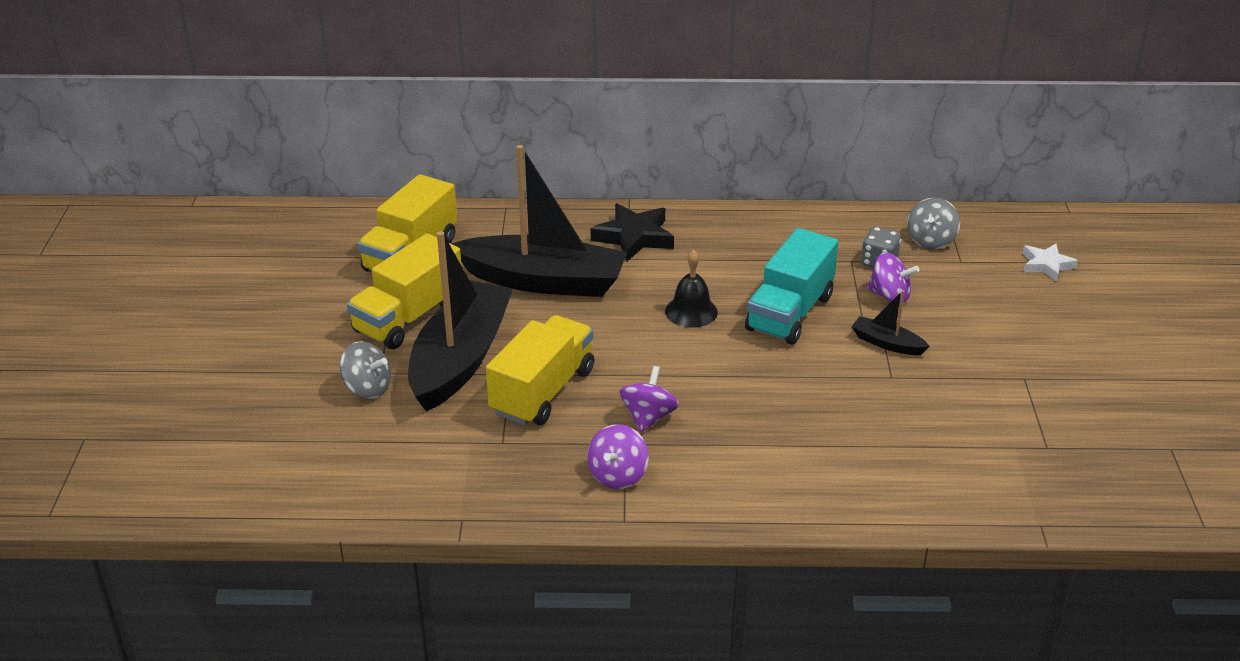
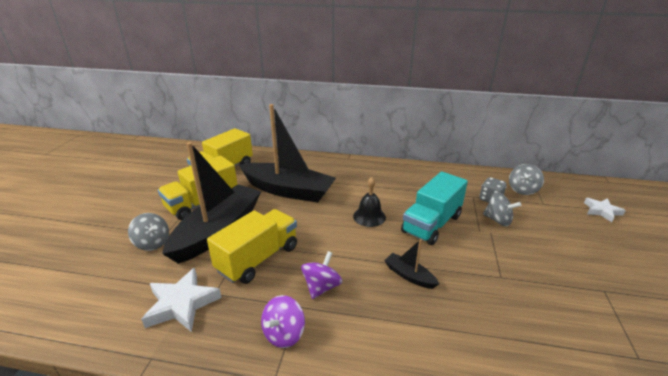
camera: 10 degrees right, 5 degrees down
(464, 459) = (181, 304): none -> white star
(634, 237) = (347, 172): black star -> none
(887, 343) = (497, 252): black boat -> black boat (409, 276)
(889, 296) = (498, 220): purple spinning top -> grey spinning top

